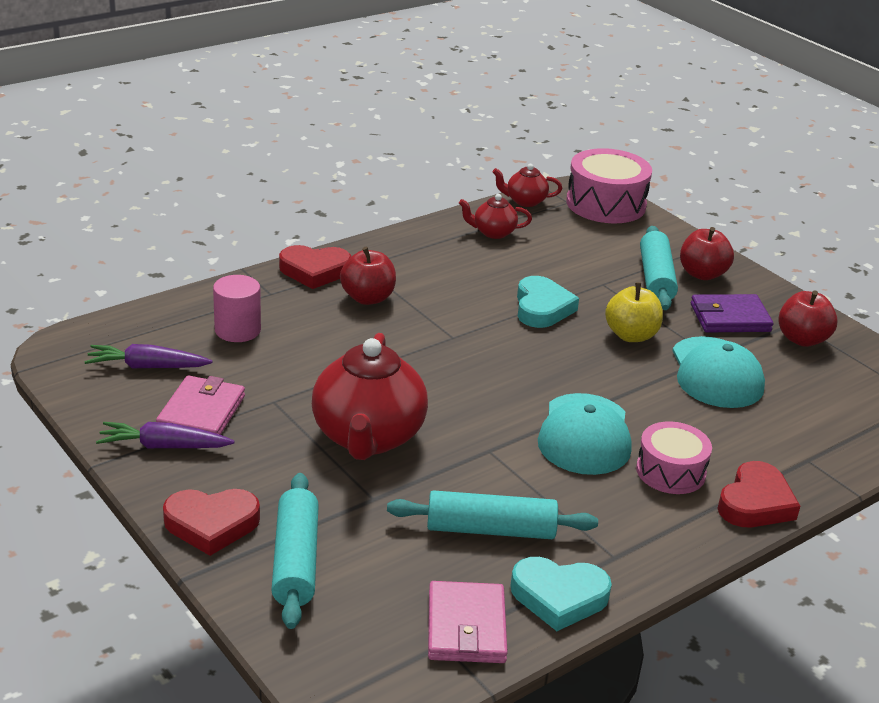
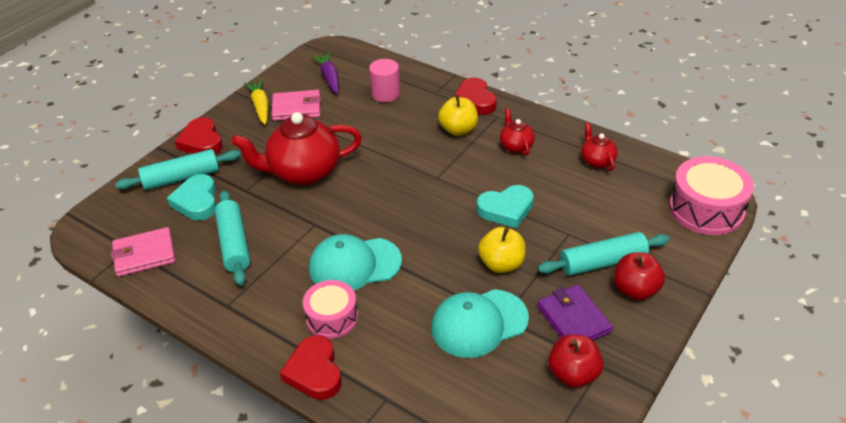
camera: 75 degrees right, 10 degrees up
(164, 446) = (260, 106): purple carrot -> yellow carrot
(368, 298) = (458, 130): red apple -> yellow apple
(525, 201) = (664, 165): red teapot -> red teapot (516, 146)
(559, 597) = (180, 287): turquoise heart -> turquoise heart (197, 201)
(755, 503) = (314, 372): red heart -> red heart turned 60 degrees clockwise

